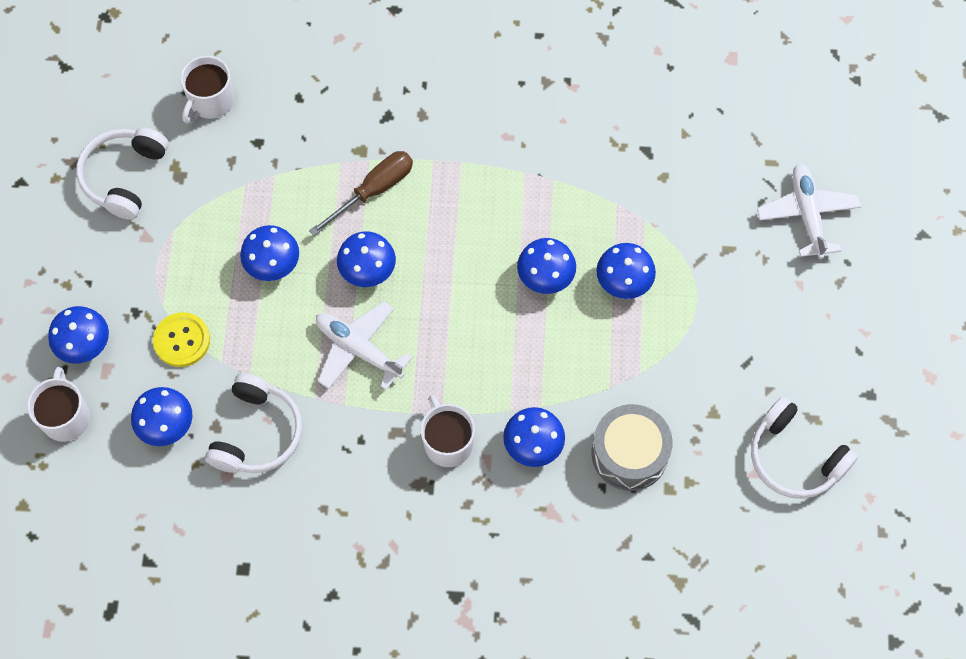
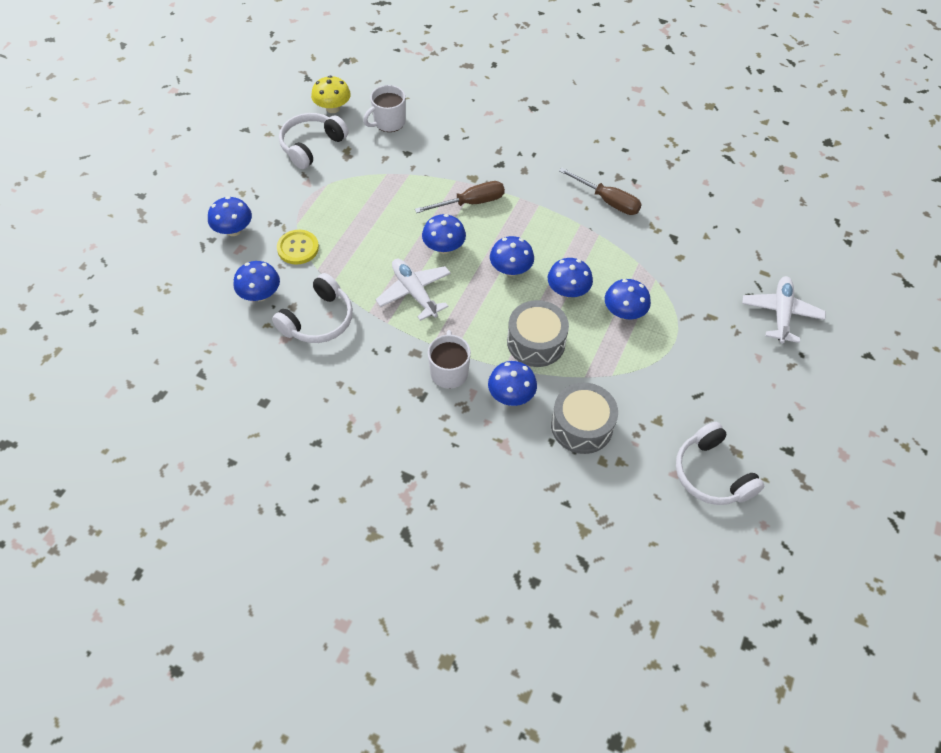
camera: 20 degrees right, 10 degrees down
(66, 417) = (198, 267): white mug -> none
(124, 105) = (333, 108): none -> yellow mushroom
(272, 264) = (381, 223): blue mushroom -> blue mushroom (510, 269)
(534, 363) = (536, 342): none -> grey drum
(545, 124) = (607, 201): none -> brown screwdriver

